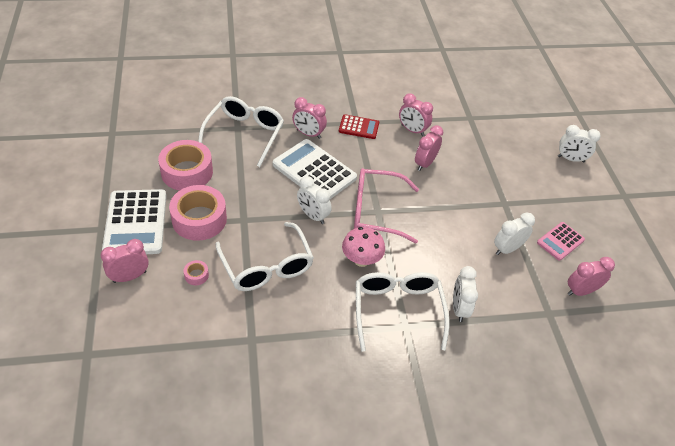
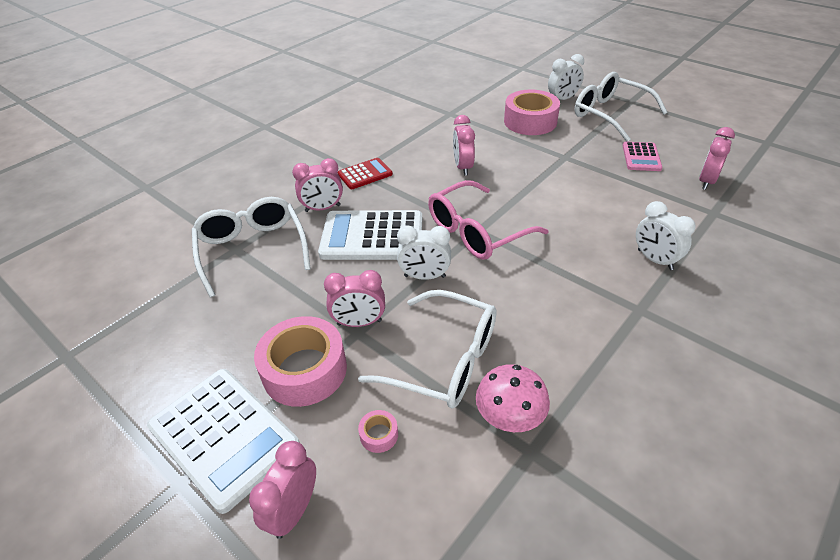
camera: 35 degrees left, 5 degrees down
(187, 172) = (226, 331): pink tape -> pink tape (530, 121)
(361, 260) = (523, 282): pink mushroom -> pink mushroom (509, 419)
(398, 311) = (615, 302): white glasses -> white glasses (610, 114)
(412, 130) = (416, 149): pink clock -> pink clock (359, 323)
(507, 249) = (617, 188): white clock -> none

